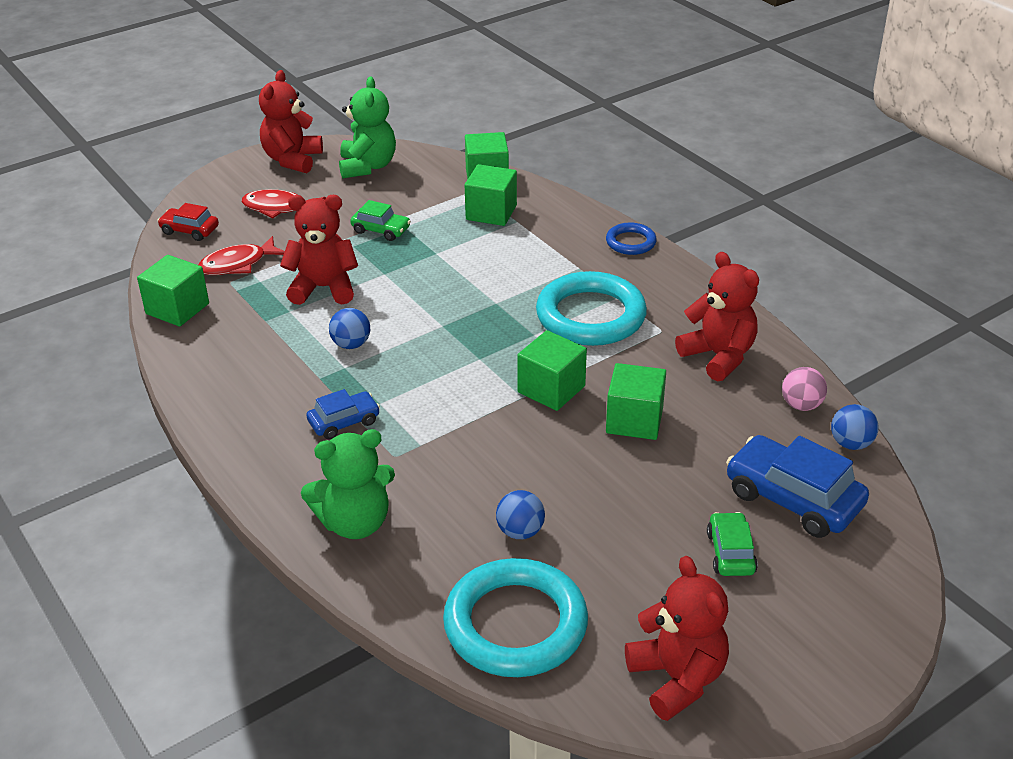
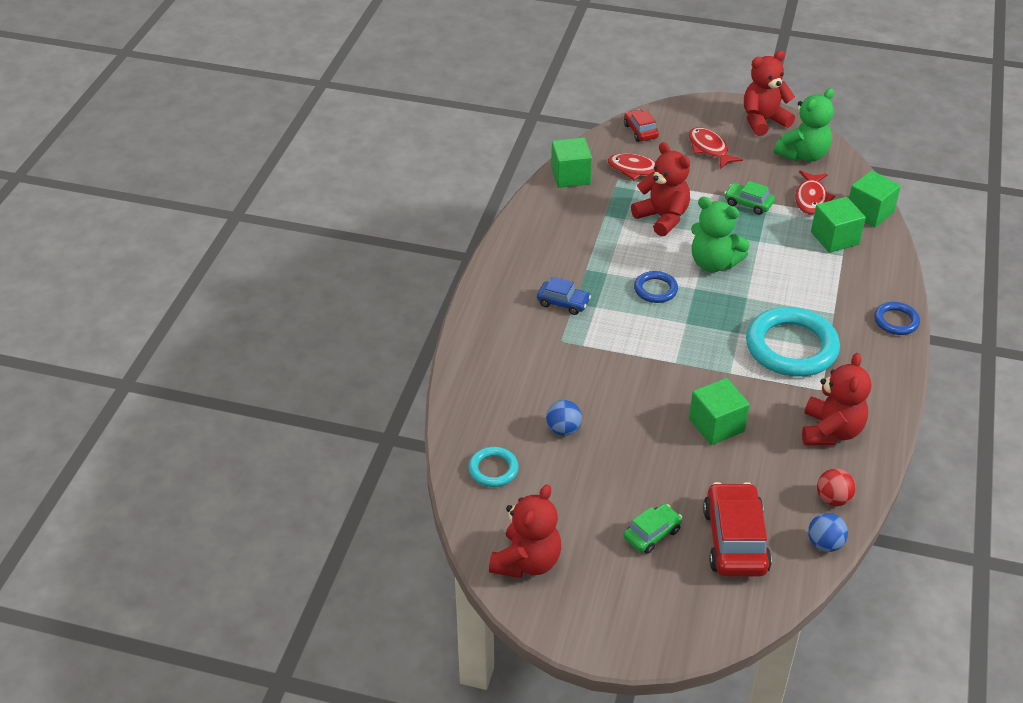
camera: 50 degrees right, 5 degrees up
(351, 344) = (629, 262): blue ball -> none
(355, 523) = (494, 358): green teddy bear -> green teddy bear (713, 263)
(381, 230) = (748, 204): green car -> green car turned 135 degrees clockwise
(411, 350) = (655, 289): none -> blue ring
(426, 195) = (811, 199): none -> red fish
(515, 624) = (493, 469): turquoise ring -> turquoise ring, size x0.50
(551, 389) = (698, 371): green cube -> none
(793, 499) = (735, 540): blue car -> red car
(801, 405) = (833, 499): pink ball -> red ball

